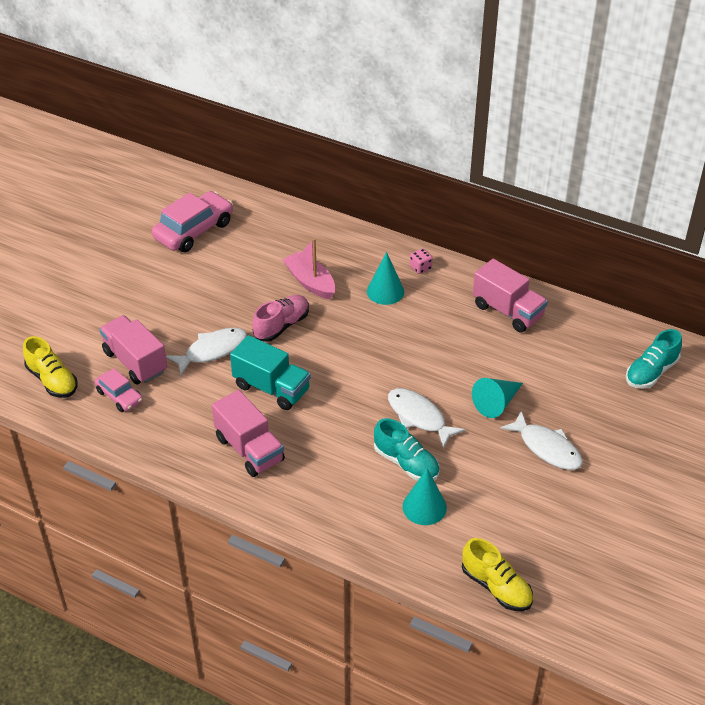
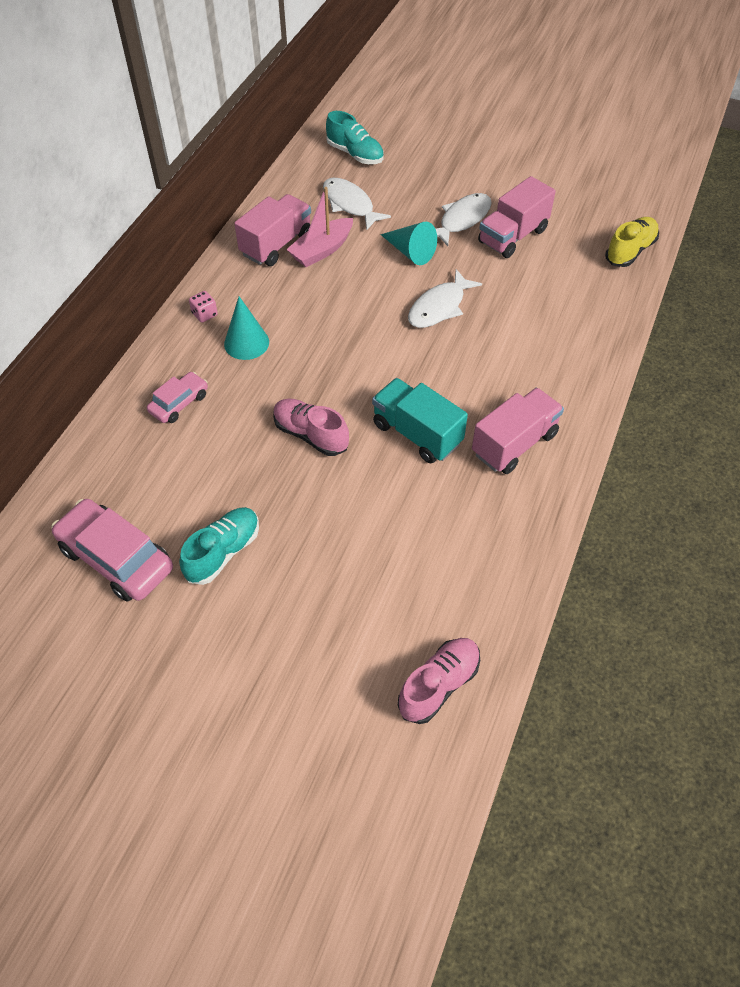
camera: 95 degrees left, 10 degrees up
(52, 380) = (438, 685): yellow shoe -> pink shoe
(119, 396) = (455, 593): pink car -> pink car (179, 403)
(135, 362) = (390, 586): pink truck -> pink truck (512, 236)
(212, 351) = (361, 501): white fish -> white fish (350, 204)
(271, 388) = (417, 433): turquoise truck -> turquoise truck turned 75 degrees counterclockwise
(310, 282) = (230, 414): pink boat -> pink boat (322, 250)
(406, 463) = (503, 314): turquoise shoe -> turquoise shoe (223, 552)
(424, 507) = (555, 299): turquoise cone -> none

